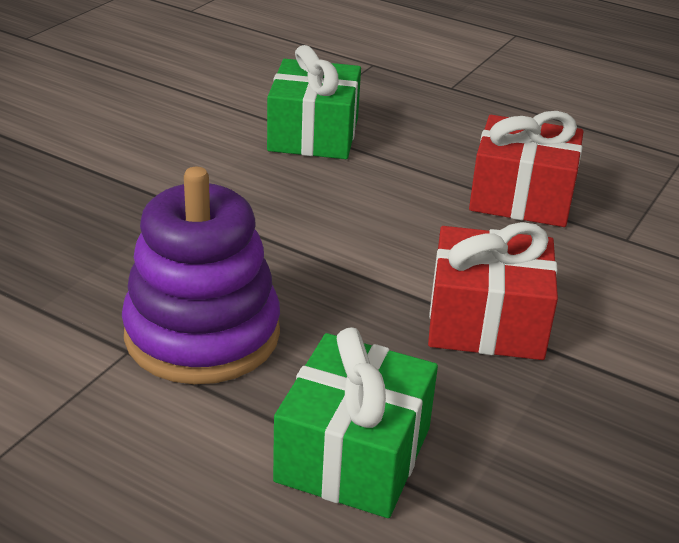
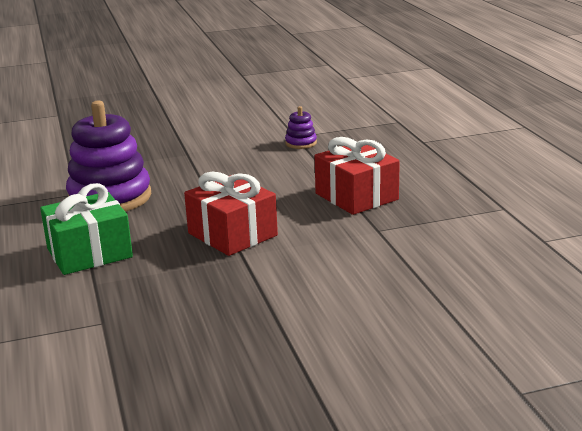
camera: 45 degrees right, 10 degrees down
(313, 134) = (301, 143): green gift -> purple stacking toy

